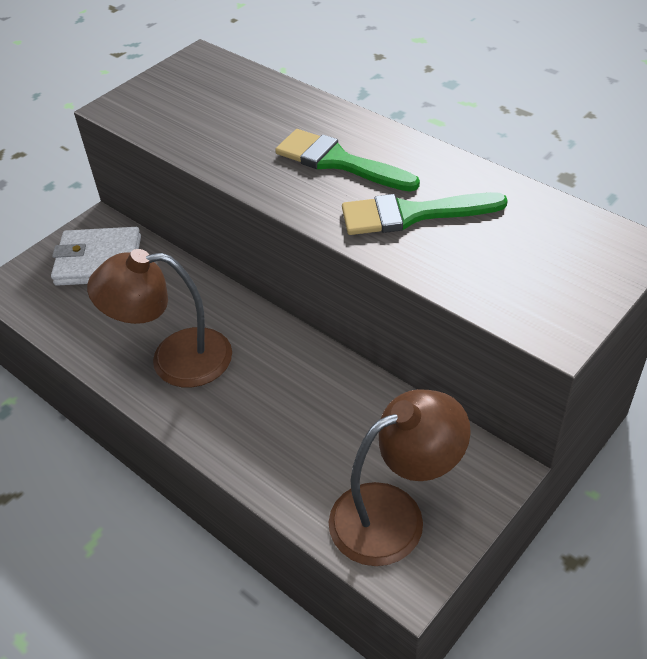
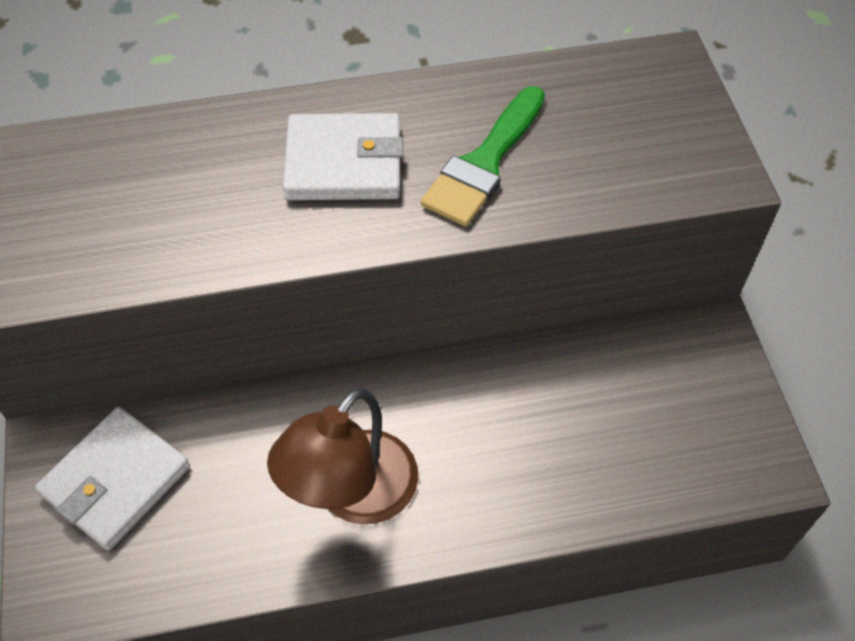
camera: 55 degrees left, 10 degrees up
(338, 162) = (344, 163): green brush -> white wallet
(394, 514) = (701, 435): brown lamp -> none

